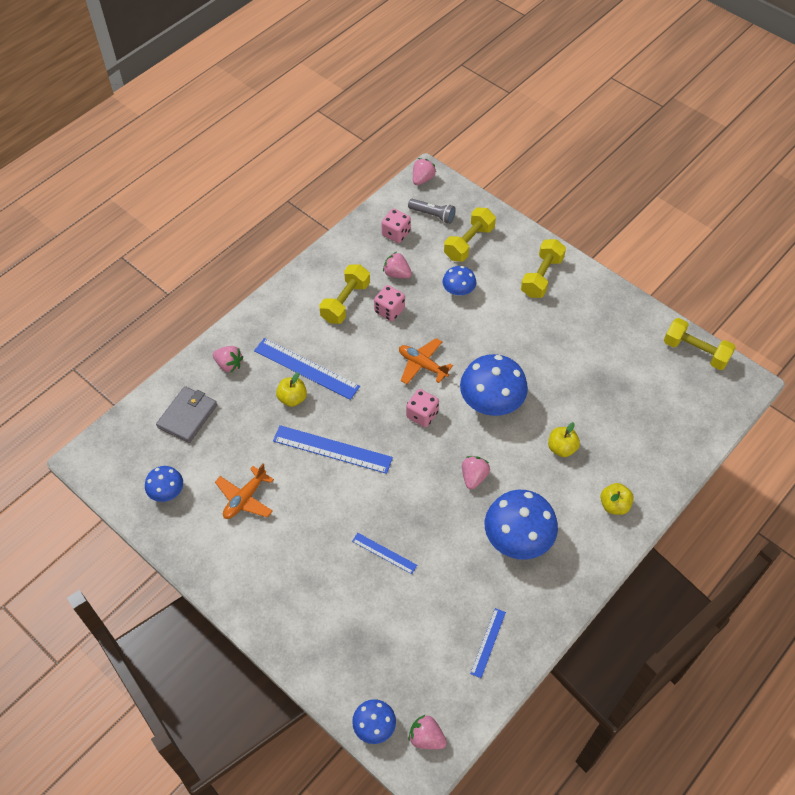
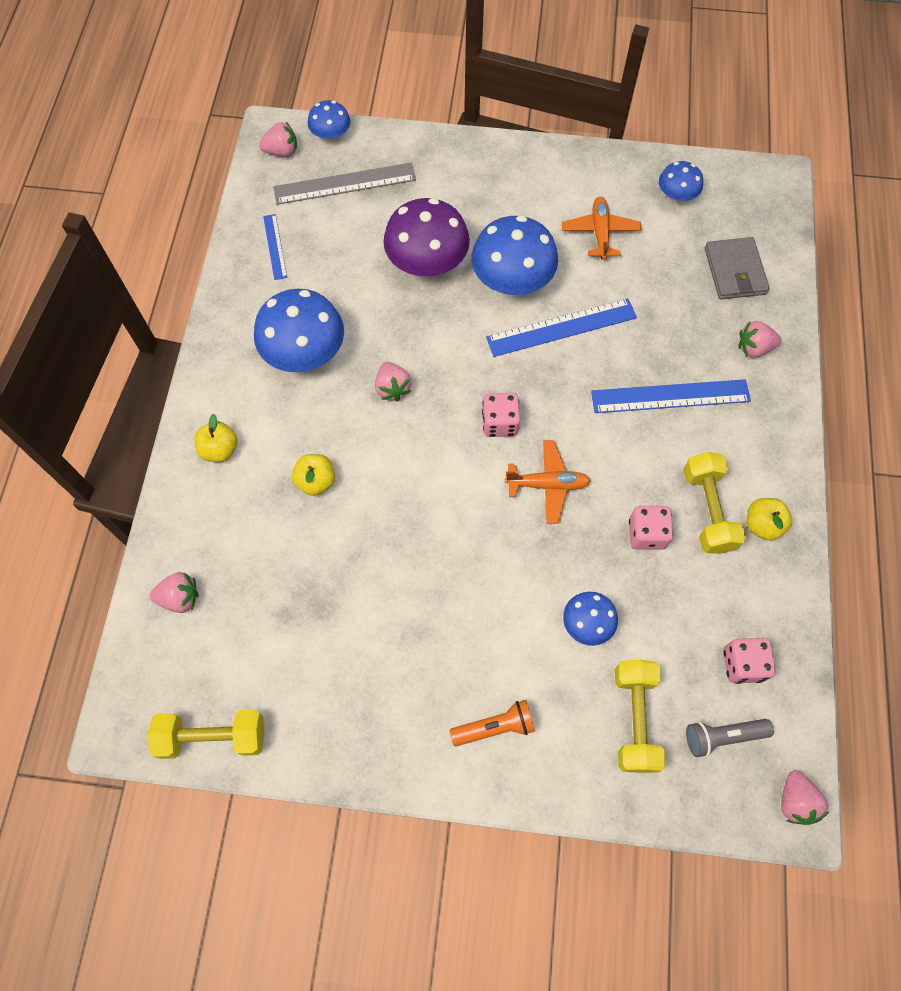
camera: 145 degrees right, 10 degrees up
(292, 398) = (652, 354): yellow apple -> yellow apple (762, 525)
(384, 553) = (427, 263): blue ruler -> purple mushroom
(396, 667) = (344, 183): none -> grey ruler
(397, 274) = (684, 596): pink strawberry -> pink strawberry (180, 598)
(491, 402) = (433, 488): blue mushroom -> blue mushroom (512, 281)
(541, 277) = (495, 727): yellow dumbbell -> orange flashlight

